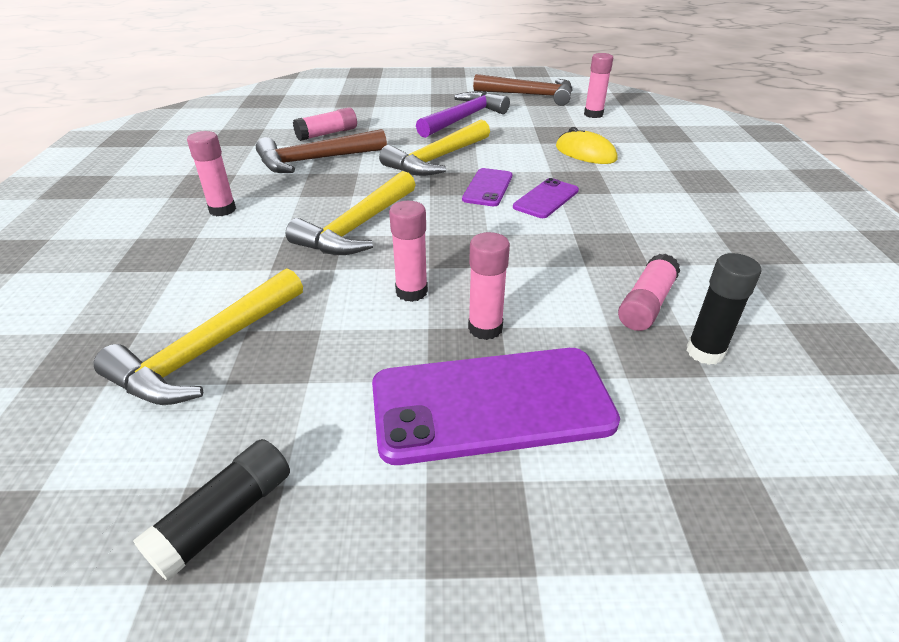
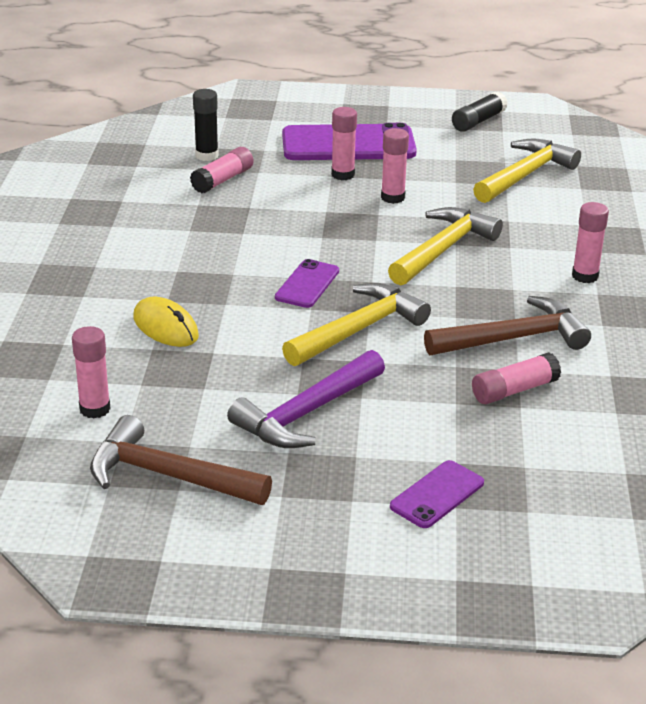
camera: 175 degrees left, 5 degrees down
(546, 199) = (250, 267): purple phone -> purple phone (437, 495)

